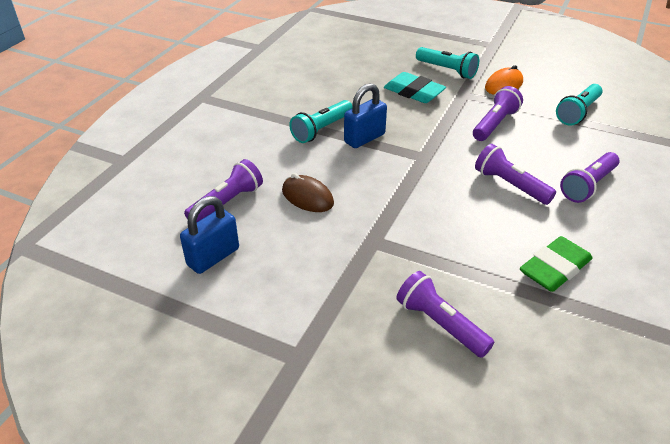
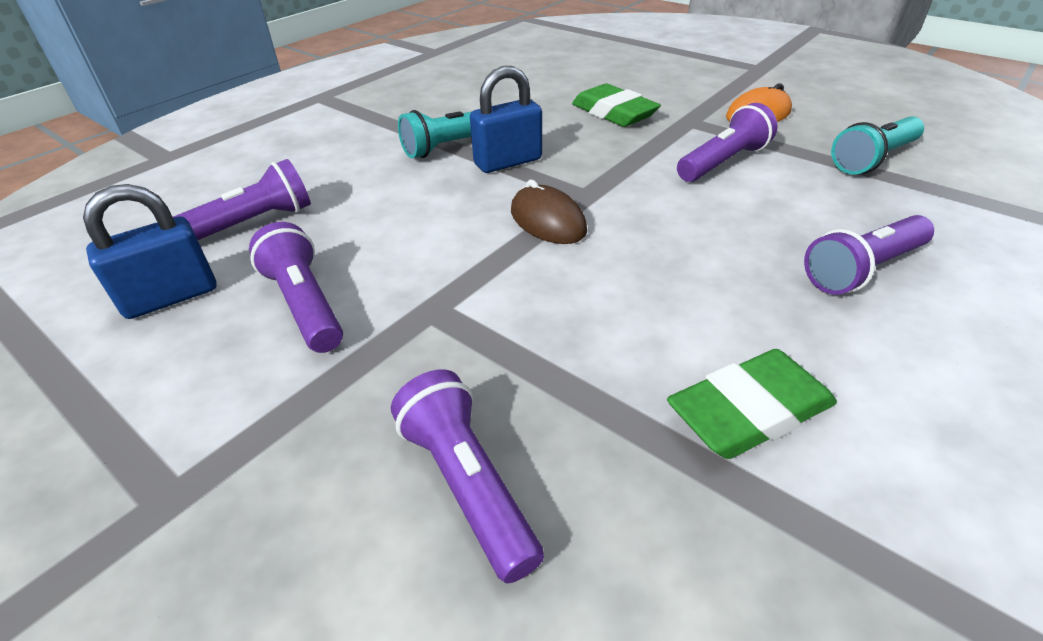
camera: 15 degrees right, 0 degrees up
(307, 197) = (372, 230): brown mouse -> brown mouse (548, 221)
(414, 92) = (614, 113): turquoise eraser -> green eraser
(447, 70) = (676, 91): turquoise flashlight -> none
(510, 185) = (715, 252): purple flashlight -> purple flashlight (305, 305)

